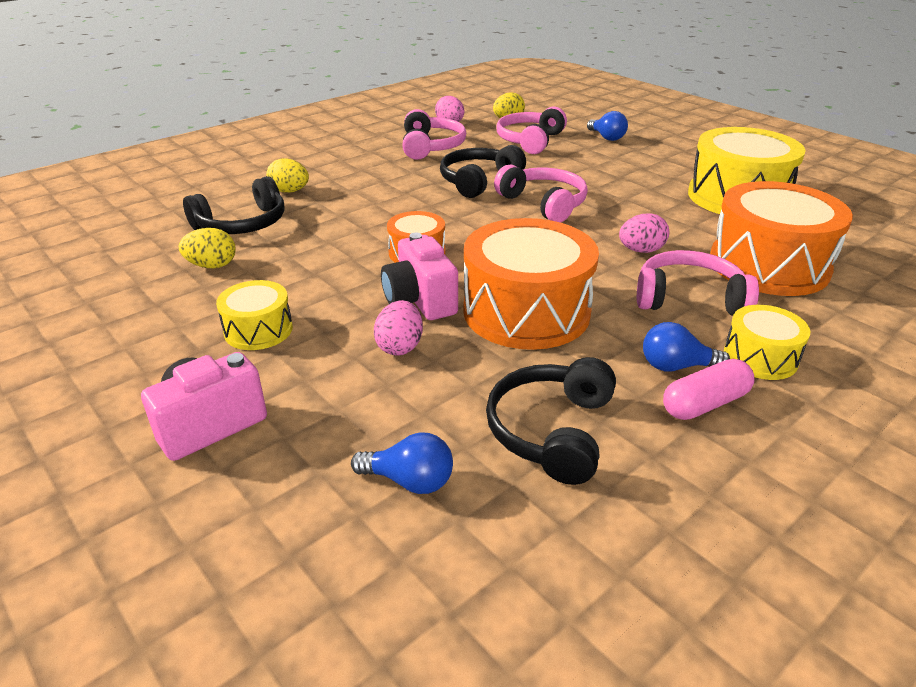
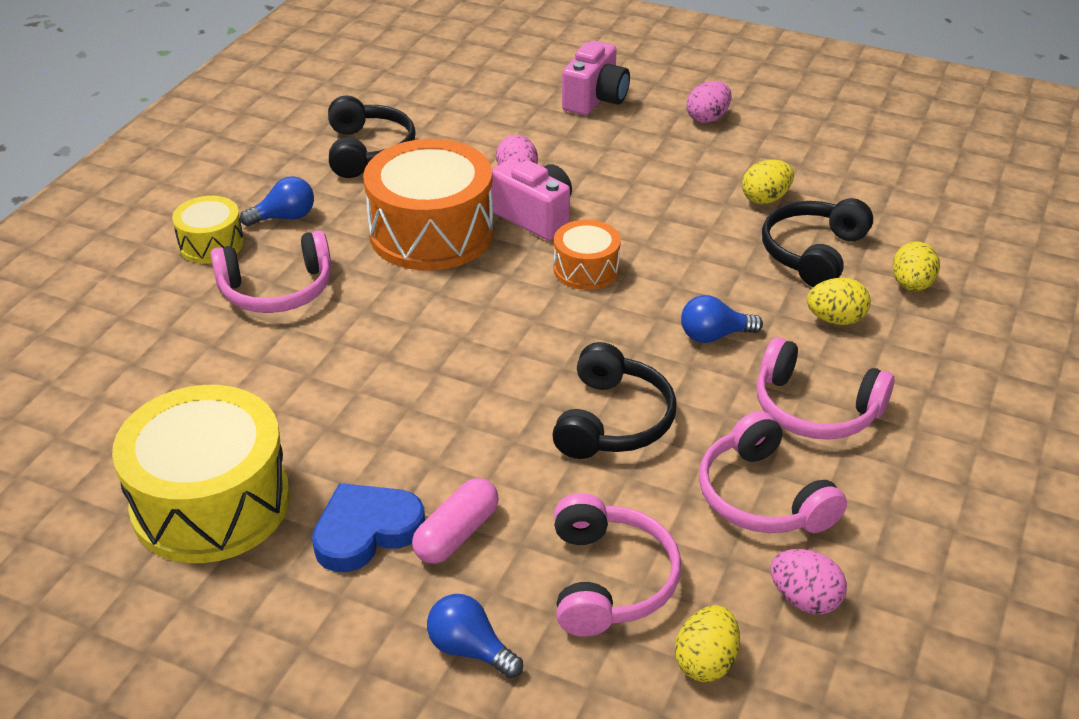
camera: 155 degrees right, 5 degrees up
(215, 195) = (911, 285): none -> yellow egg
(258, 330) = (642, 158): yellow drum -> none
(409, 481) = (443, 106): blue light bulb -> blue light bulb (714, 336)
(544, 203) = (492, 397): pink headphones -> pink headphones (815, 409)
(641, 250) = (339, 344): pink egg -> pink egg (707, 118)
(645, 173) = (366, 531): none -> blue heart
(705, 404) = (260, 195): pink capsule -> pink capsule (456, 534)
(768, 265) = (185, 363): orange drum -> none

